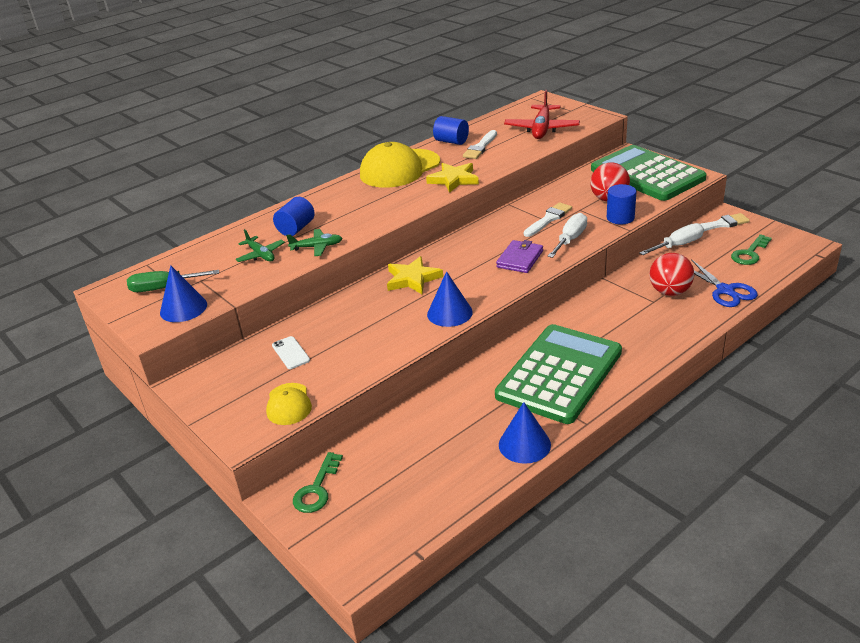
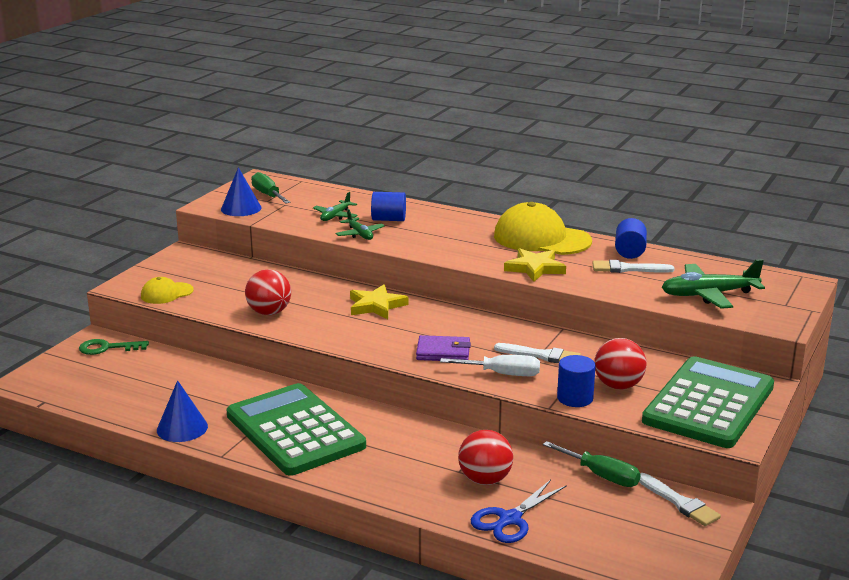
camera: 65 degrees right, 10 degrees down
(291, 353) = (236, 279): white phone -> none
(385, 339) = (269, 312): none -> red ball
(449, 313) = (324, 333): blue cone -> none
(541, 129) = (708, 295): red plane -> green plane
(559, 374) = (295, 431): green calculator -> green calculator turned 135 degrees counterclockwise
(678, 245) = (601, 476): white screwdriver -> green screwdriver
(749, 253) = (616, 532): green key -> none

